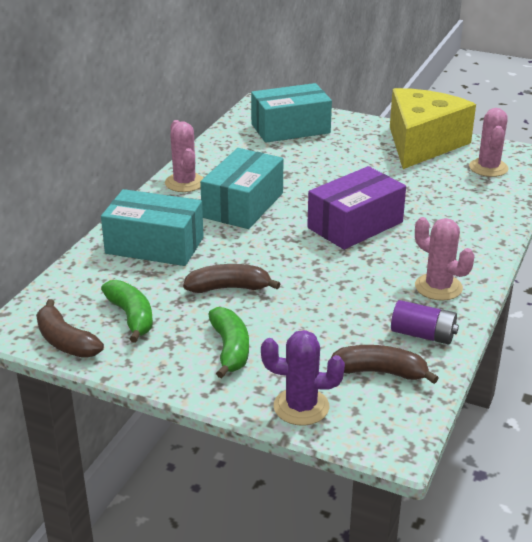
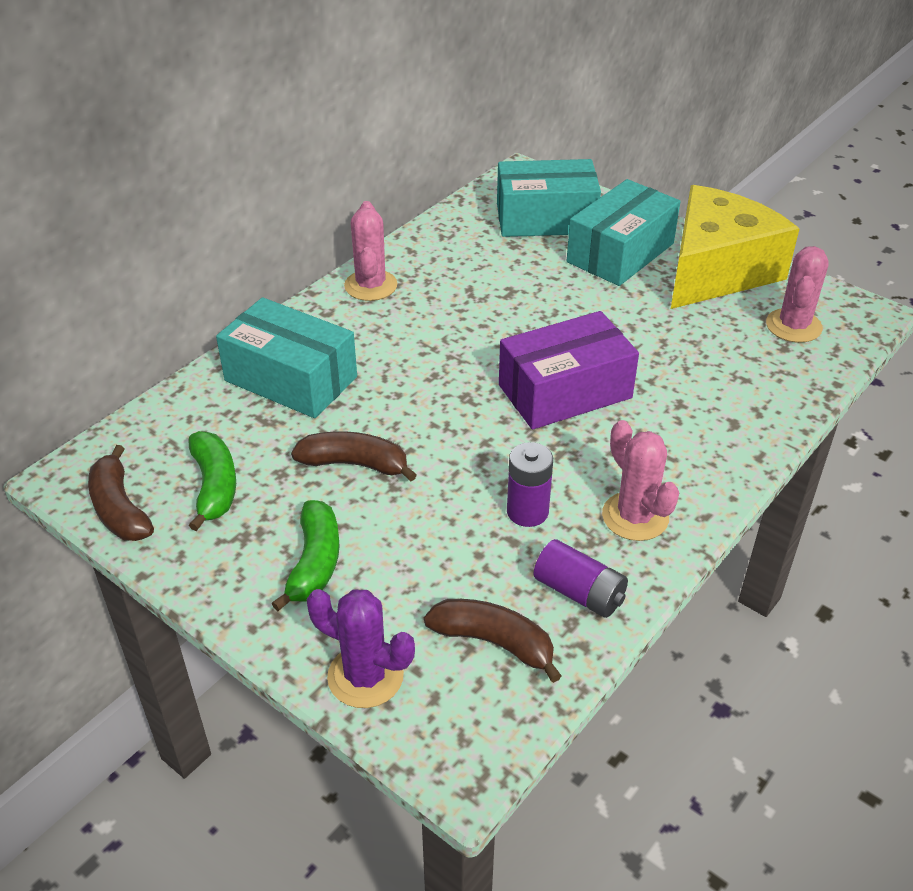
camera: 15 degrees right, 10 degrees up
(243, 205) = (430, 334): turquoise box -> turquoise box (620, 253)
(364, 296) = (527, 511): none -> purple battery

